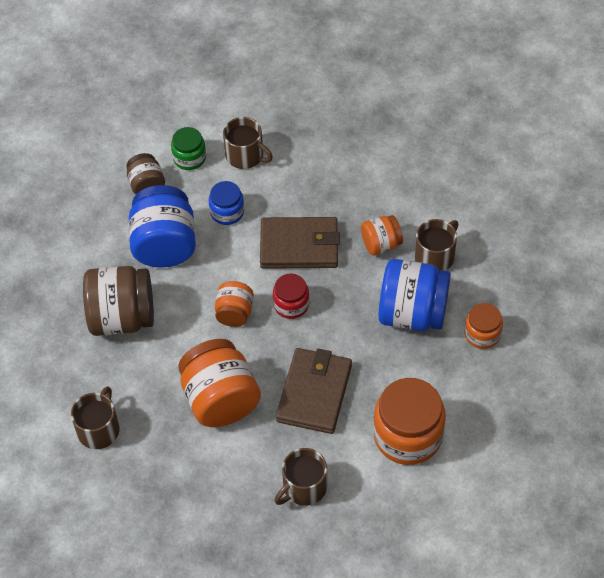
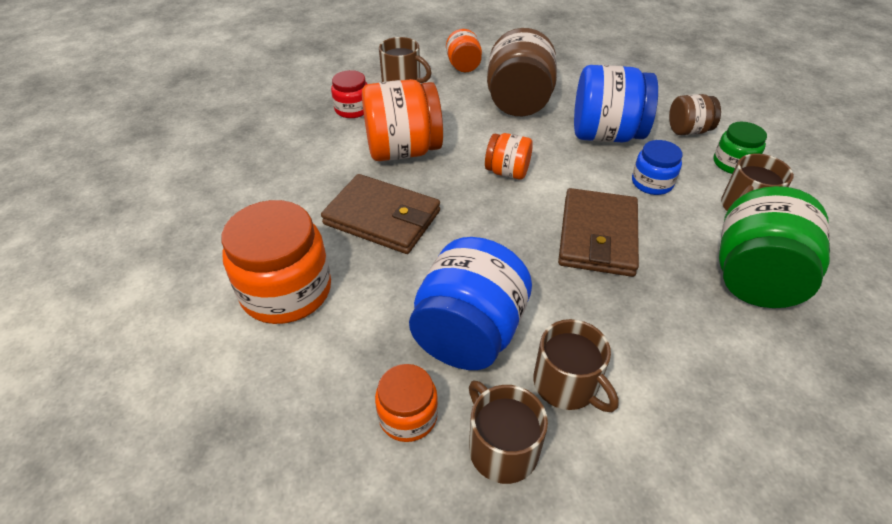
camera: 100 degrees right, 10 degrees down
(291, 304) = (509, 216): red jar -> red jar (352, 109)
(304, 487) = (273, 193): brown mug -> brown mug (502, 448)
(319, 157) = (754, 278): none -> green jar
(381, 244) = (595, 320): orange jar -> orange jar (463, 66)

